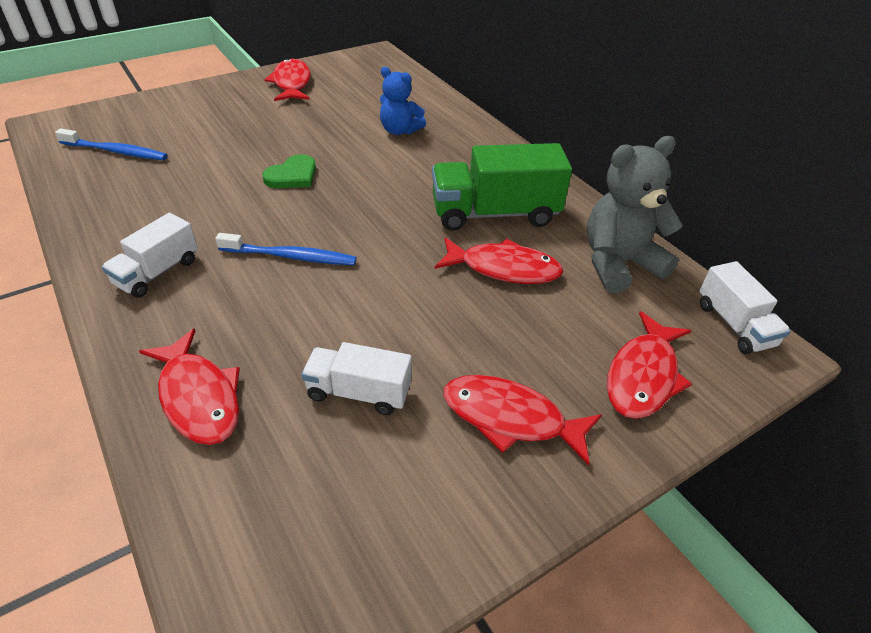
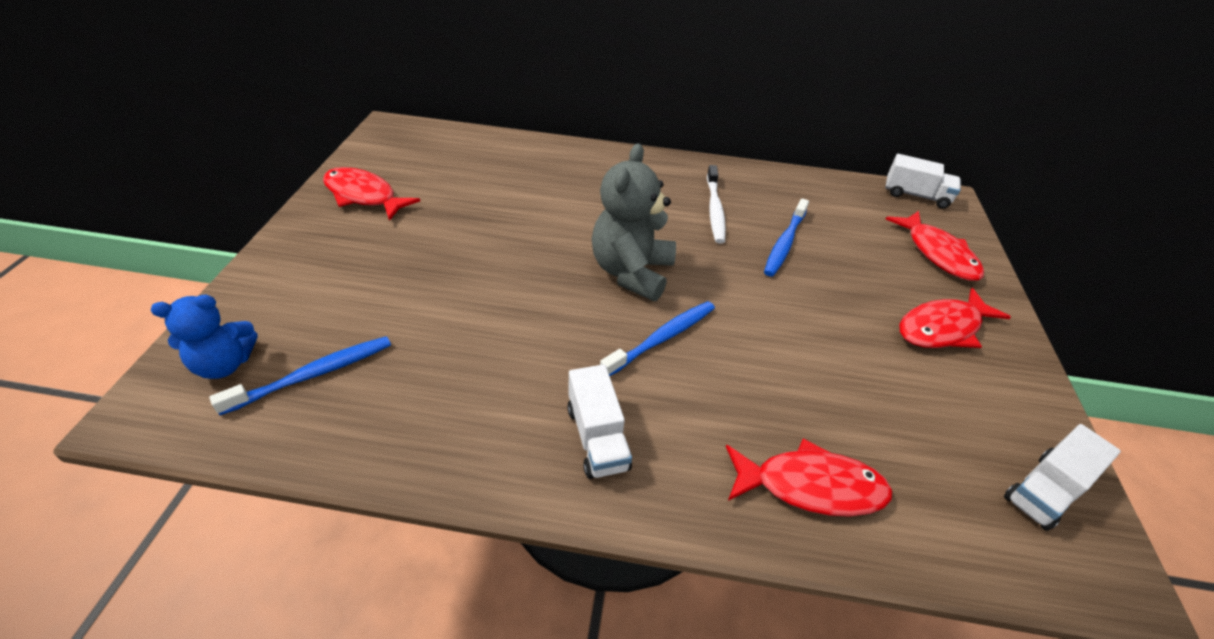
camera: 50 degrees left, 0 degrees up
(292, 175) = (535, 276): green heart -> none
(359, 392) = (869, 386): white truck -> white truck (1044, 491)
(399, 130) = (541, 186): blue teddy bear -> blue teddy bear (224, 364)
(495, 213) = (714, 209): green truck -> white toothbrush
(504, 268) = (785, 243): red fish -> blue toothbrush
(619, 263) = (823, 197): grey teddy bear -> grey teddy bear (631, 272)

